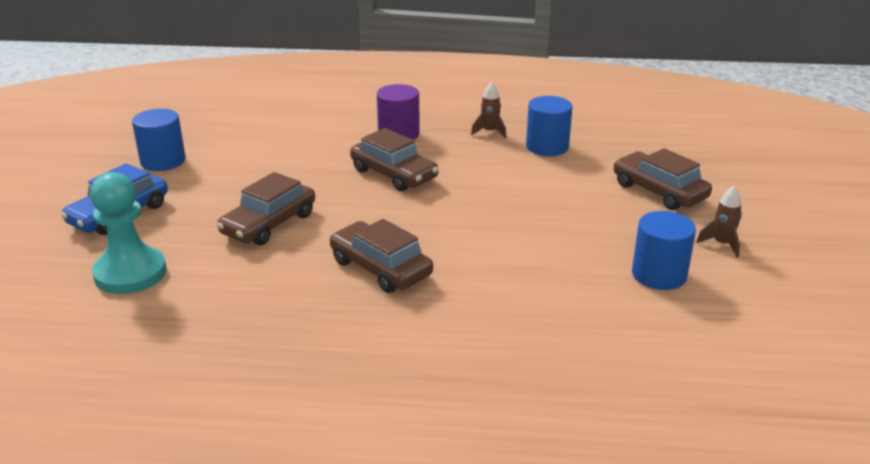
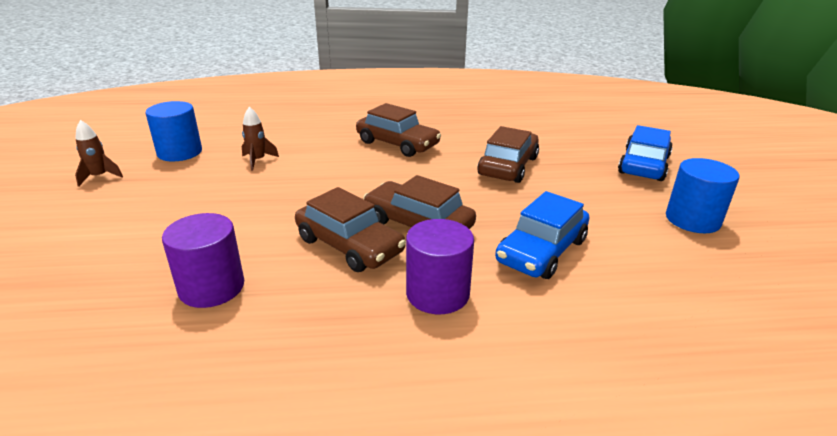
camera: 170 degrees right, 0 degrees up
(130, 273) = (571, 131): turquoise pawn -> none
(310, 150) = (541, 251): none -> blue car
(489, 132) = (294, 313): brown rocket -> brown rocket (258, 161)
(547, 147) = (212, 287): blue cylinder -> purple cylinder
(659, 191) = (107, 226): brown car -> brown car (349, 245)

